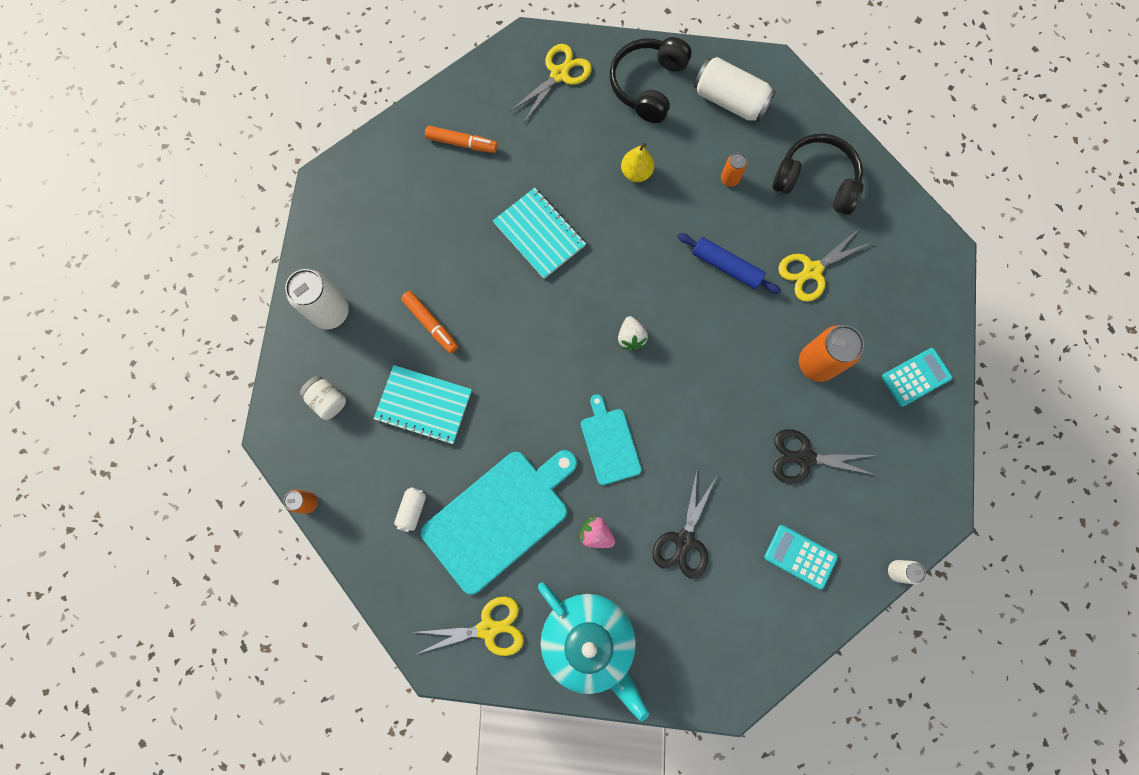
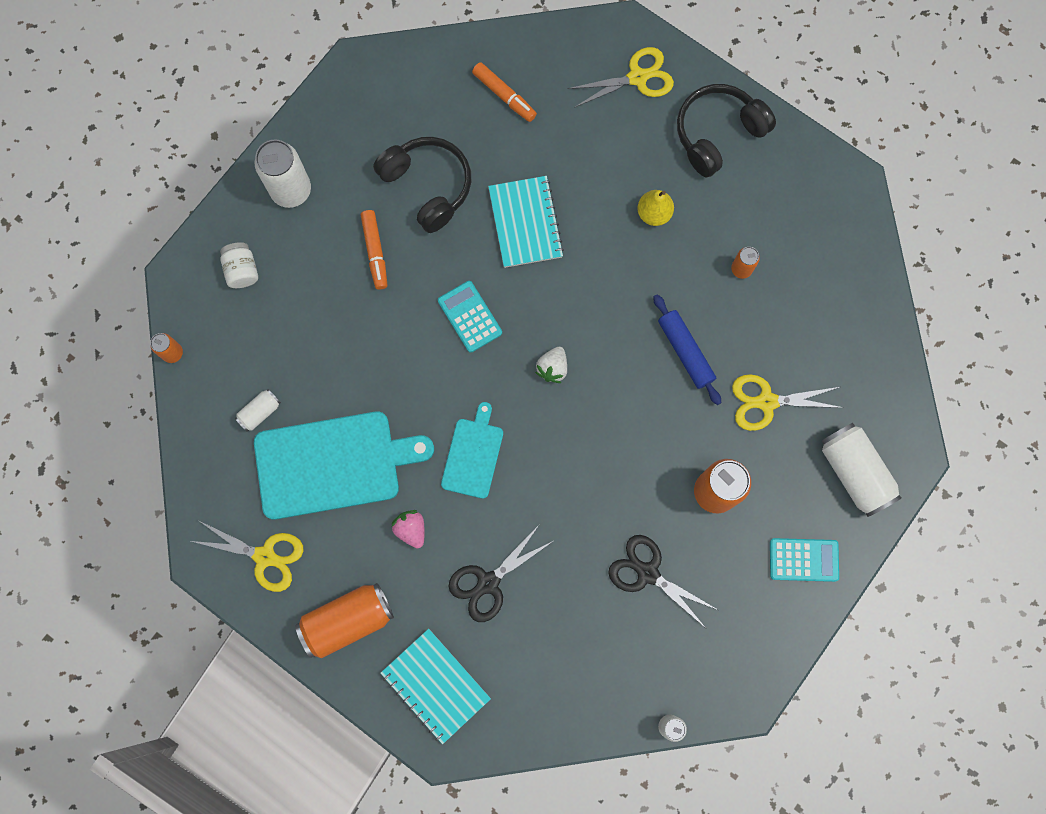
camera: 30 degrees right, 0 degrees up
(423, 405) = (325, 323): turquoise notebook -> turquoise notebook (435, 685)
(589, 641) = (347, 621): turquoise teapot -> orange can
(730, 100) = (789, 192): white can -> white can (854, 472)
(800, 556) = (586, 660): turquoise calculator -> turquoise calculator (470, 316)
(816, 181) = (825, 317): black headphones -> black headphones (428, 186)

